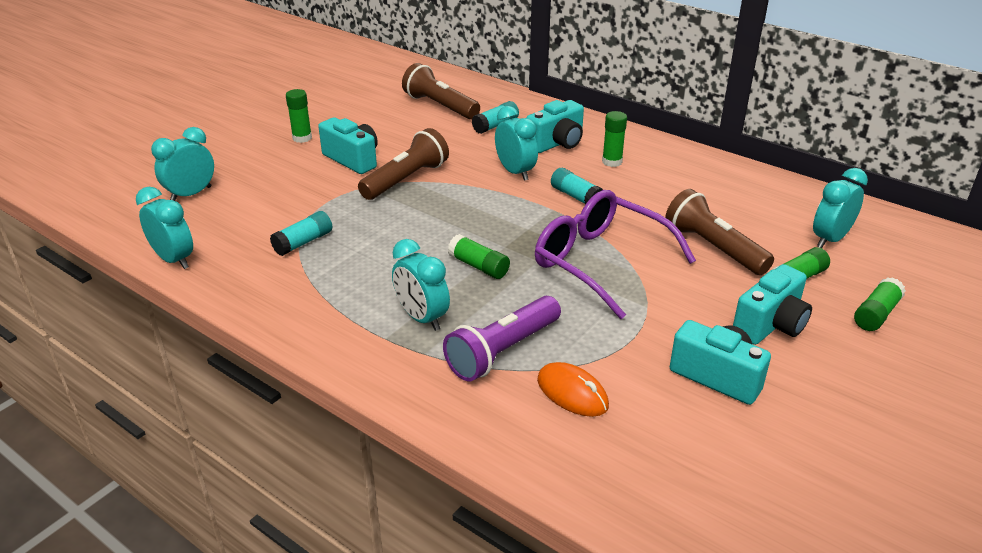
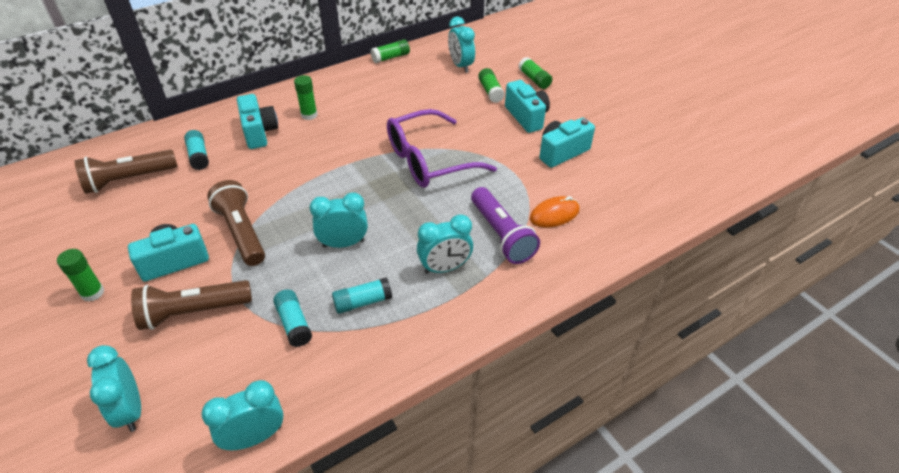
camera: 70 degrees left, 10 degrees up
(478, 266) = (398, 221): green glue stick -> green glue stick (390, 57)
(515, 172) = (283, 166): turquoise clock -> turquoise clock (343, 243)
(576, 197) = (342, 146): turquoise glue stick -> turquoise glue stick (363, 302)
(713, 248) = (443, 109): brown flashlight -> brown flashlight (194, 312)

